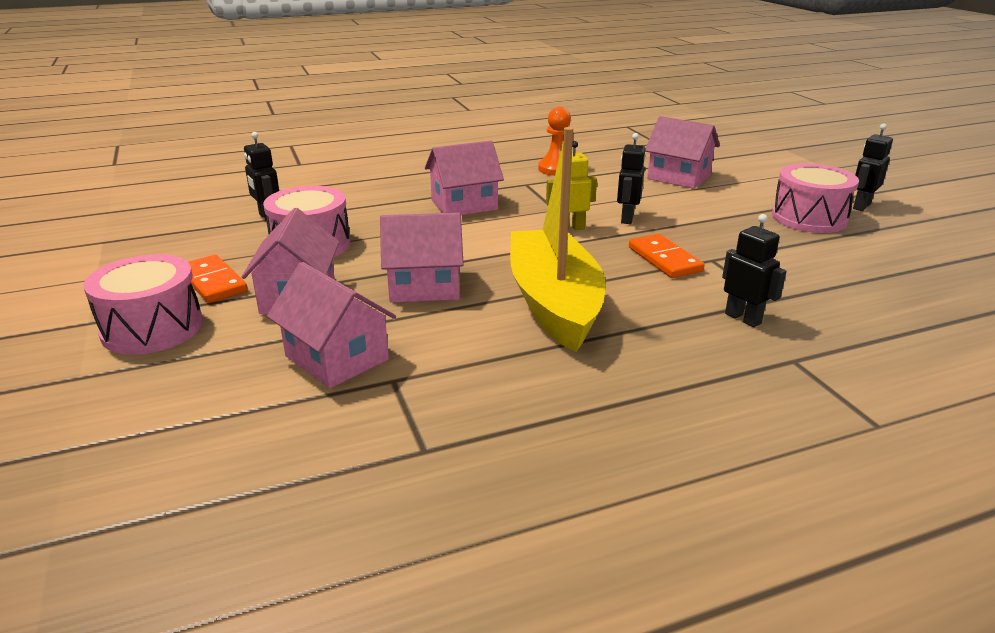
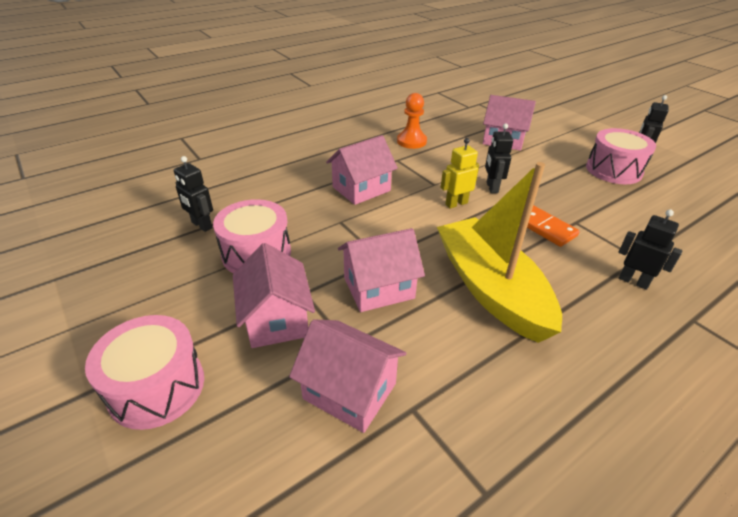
camera: 15 degrees left, 10 degrees up
(213, 282) = (189, 314): orange domino -> none

